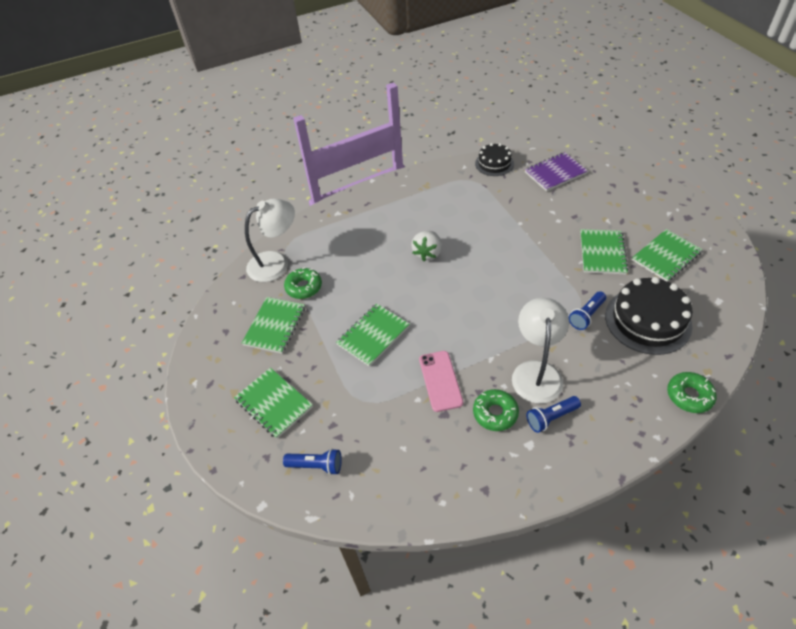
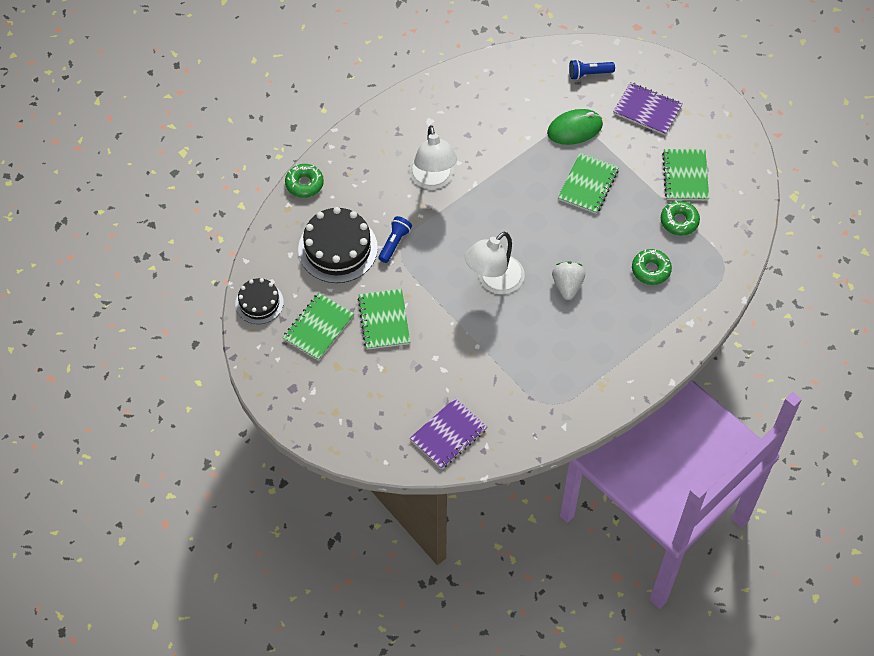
camera: 160 degrees right, 10 degrees up
(274, 403) = (647, 110): green notebook -> purple notebook
(276, 263) = (724, 244): white lamp -> white lamp (494, 281)
(362, 398) = (574, 129): none -> green mouse
(440, 381) = (513, 156): pink phone -> none
(494, 163) = (527, 438): black cake -> black cake (259, 303)
(495, 413) = (461, 139): green donut -> green donut (651, 270)
(551, 417) = (415, 144): blue flashlight -> none

